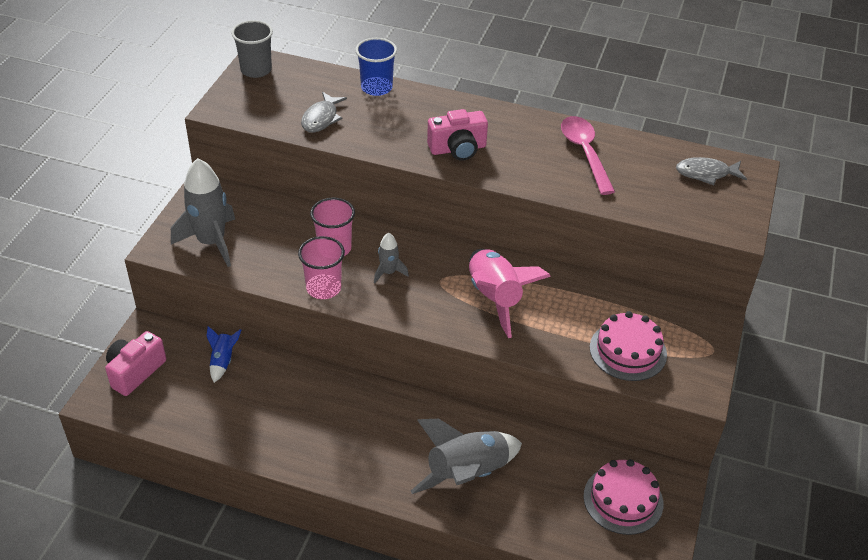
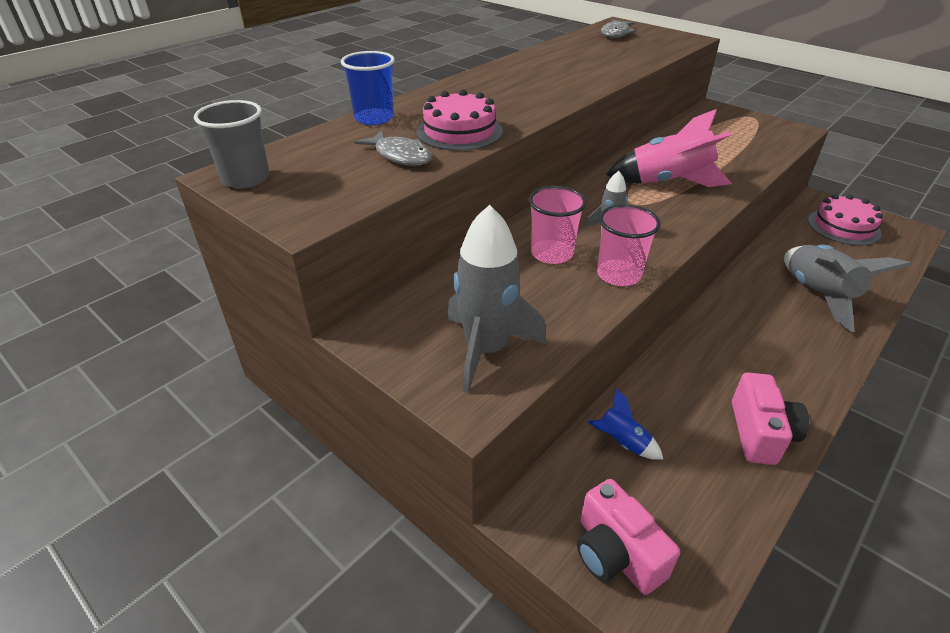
camera: 65 degrees left, 5 degrees down
(458, 149) = (519, 102): pink camera -> pink camera (760, 433)
(585, 153) = (563, 60): pink spoon -> none
(628, 351) = (748, 144): pink cake -> pink cake (459, 131)

